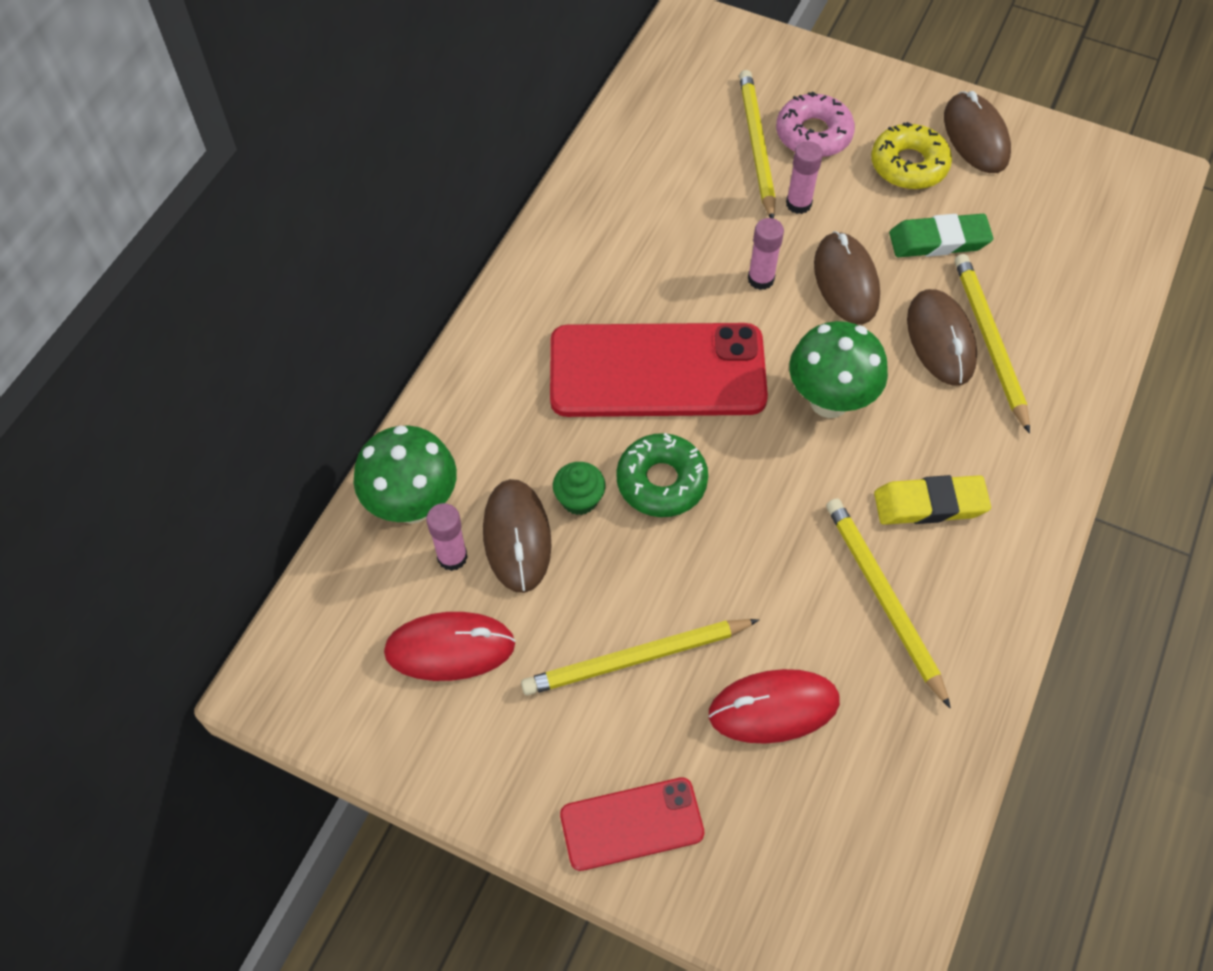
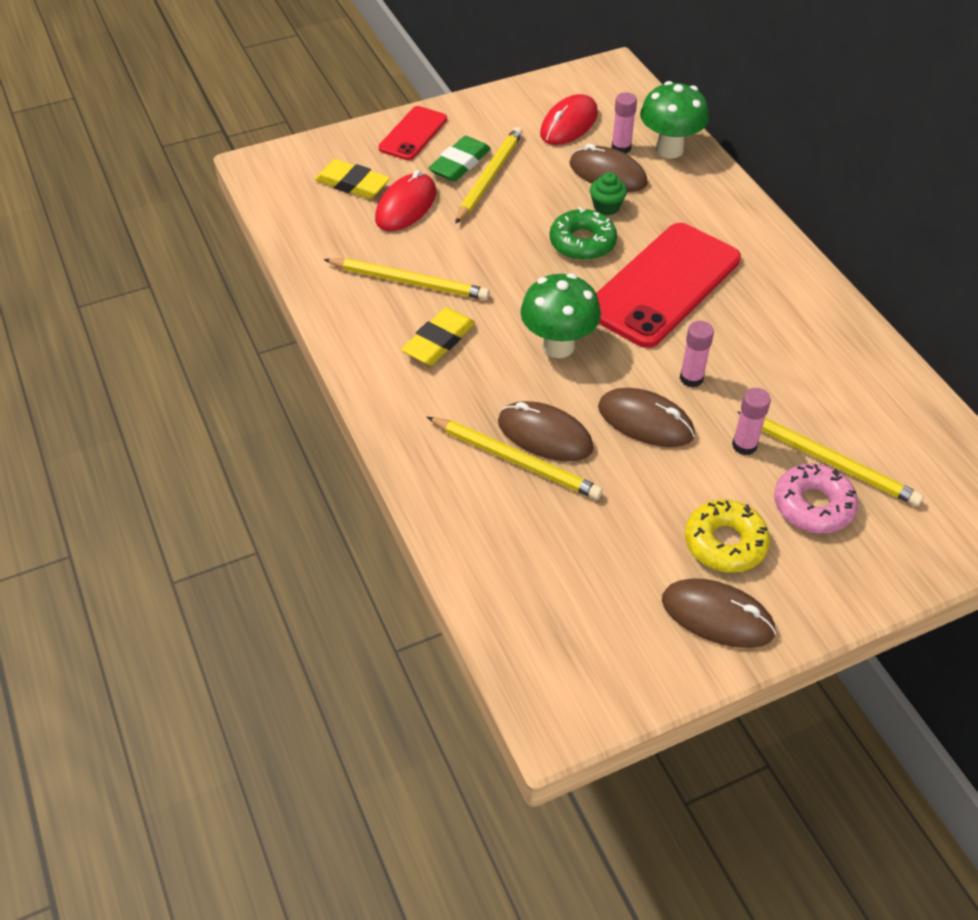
camera: 130 degrees right, 10 degrees down
(795, 808) = (352, 184): none -> yellow eraser
(938, 241) = (630, 502): green eraser -> green eraser (460, 163)

